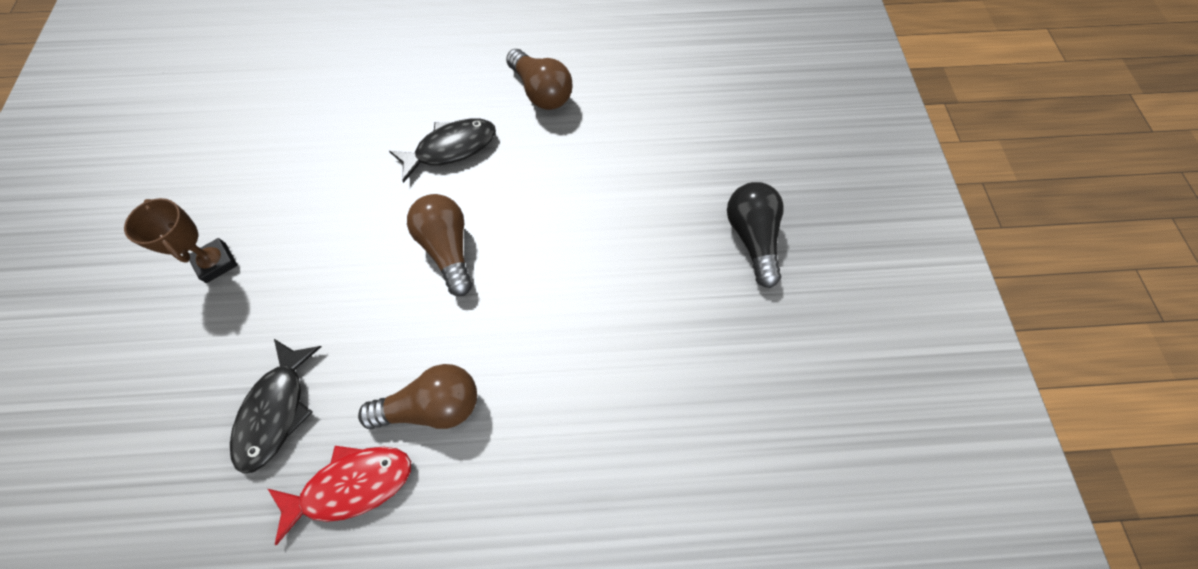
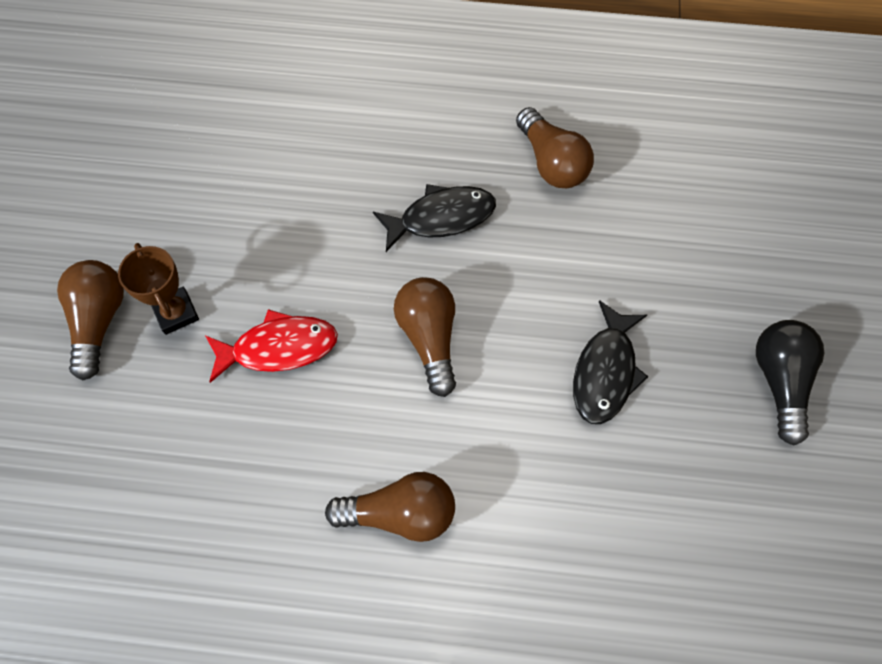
camera: 10 degrees right, 0 degrees up
(143, 281) = (99, 321): none -> brown light bulb
(276, 411) = (235, 489): black fish -> black fish (605, 372)
(351, 485) = (309, 583): red fish -> red fish (279, 348)

